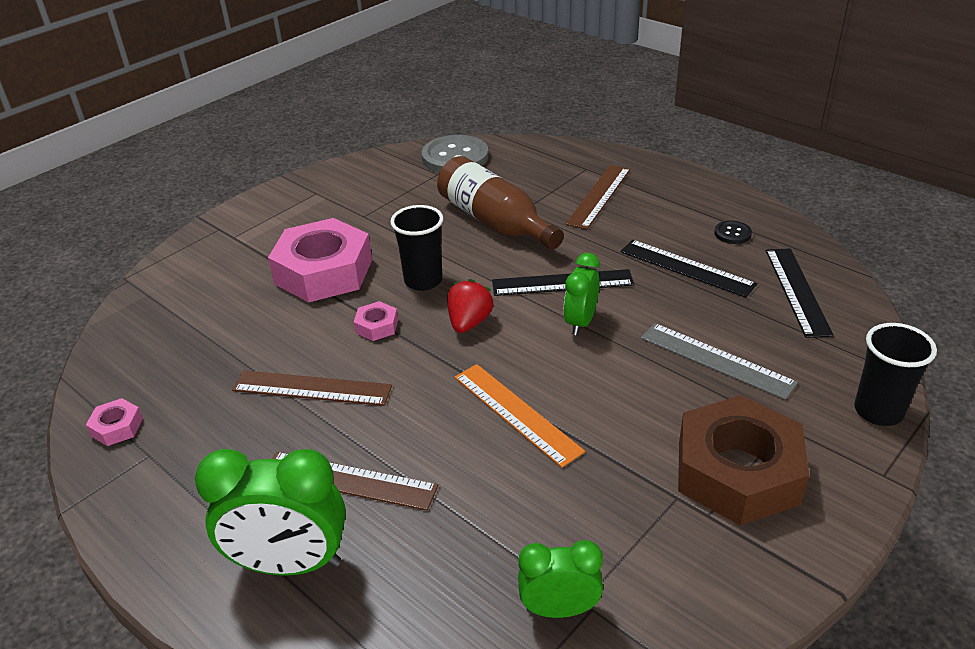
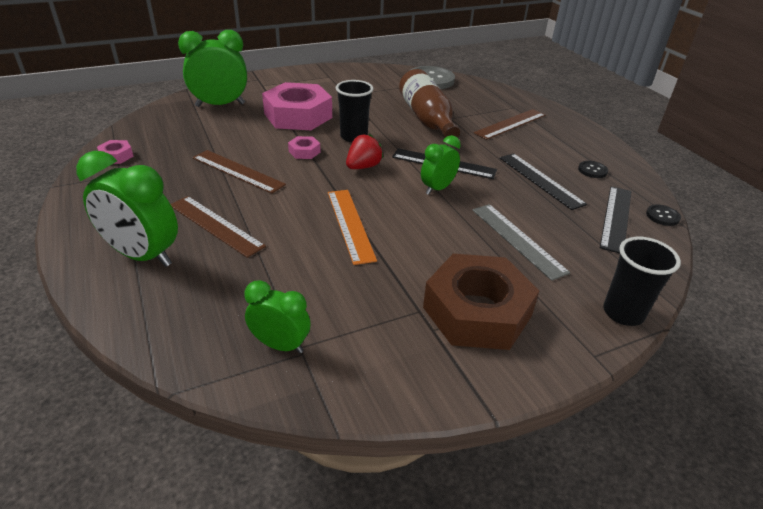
camera: 20 degrees right, 0 degrees up
(199, 290) = (220, 105): none -> green clock
(840, 271) = (662, 216): none -> black button

